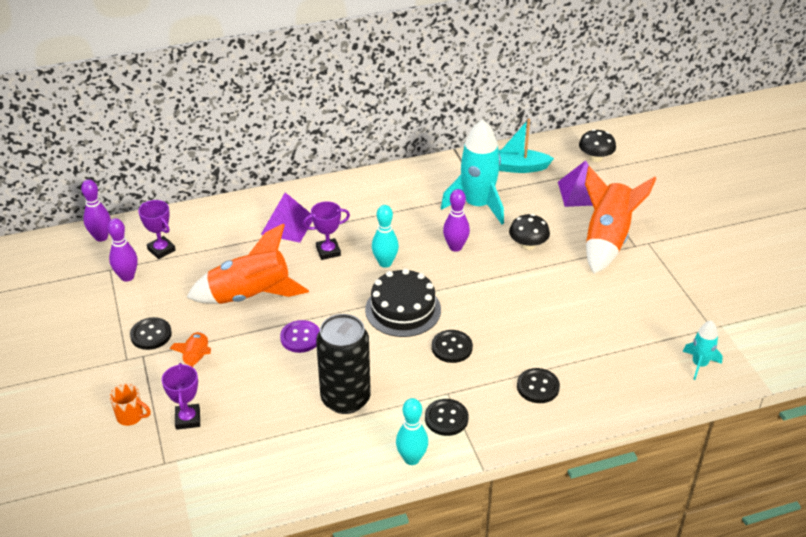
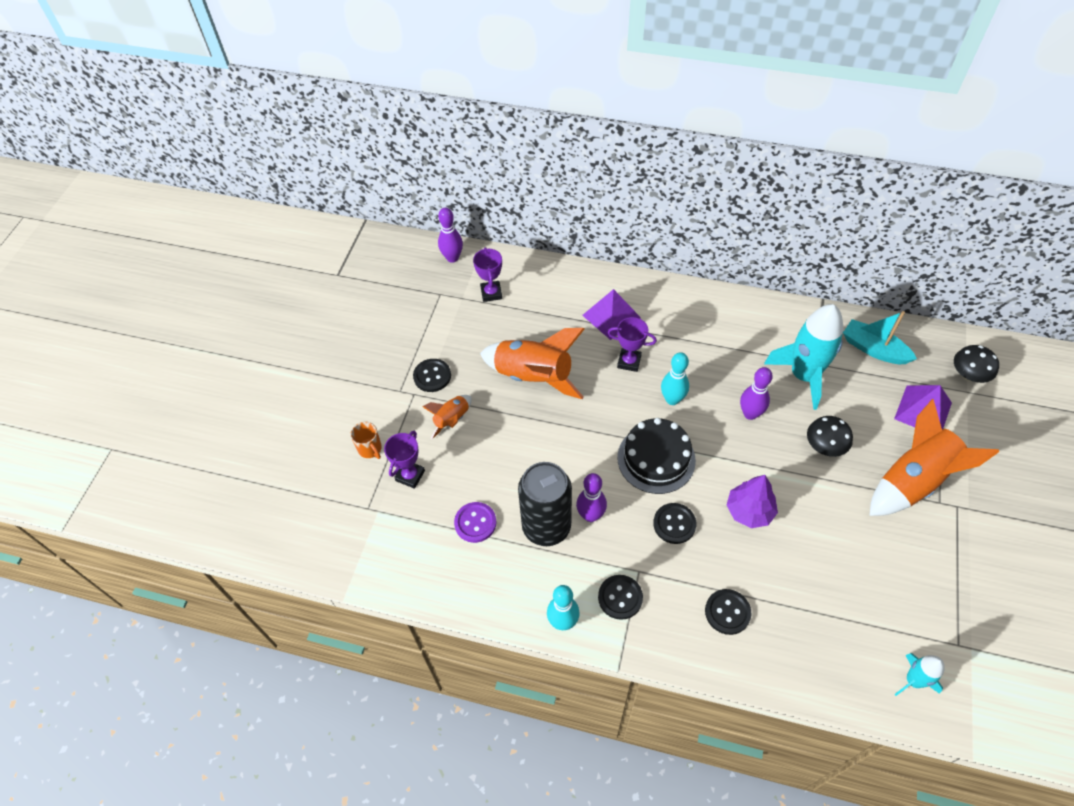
camera: 35 degrees right, 15 degrees up
(127, 277) = (448, 308): purple bowling pin -> purple bowling pin (590, 515)
(300, 337) = (548, 442): purple button -> purple button (475, 523)
(503, 312) = (749, 511): none -> purple tree

